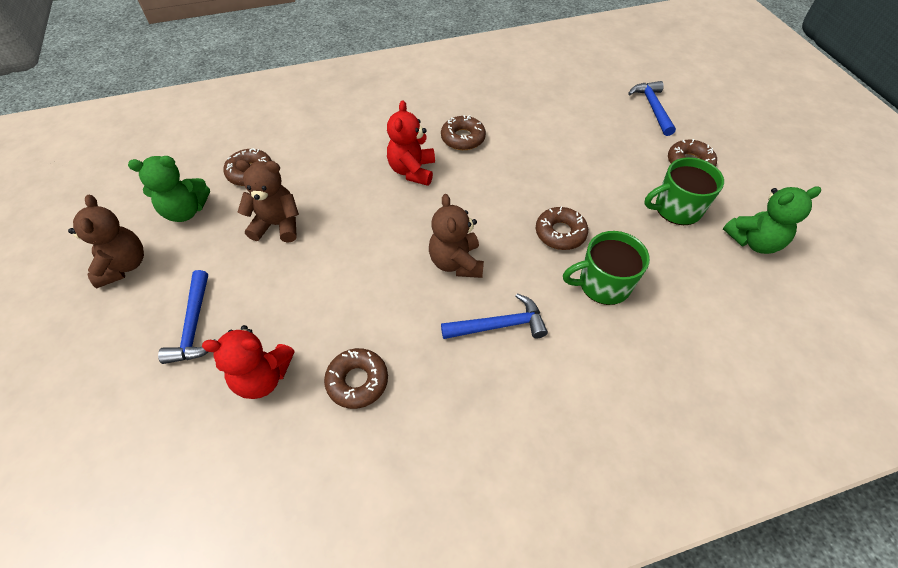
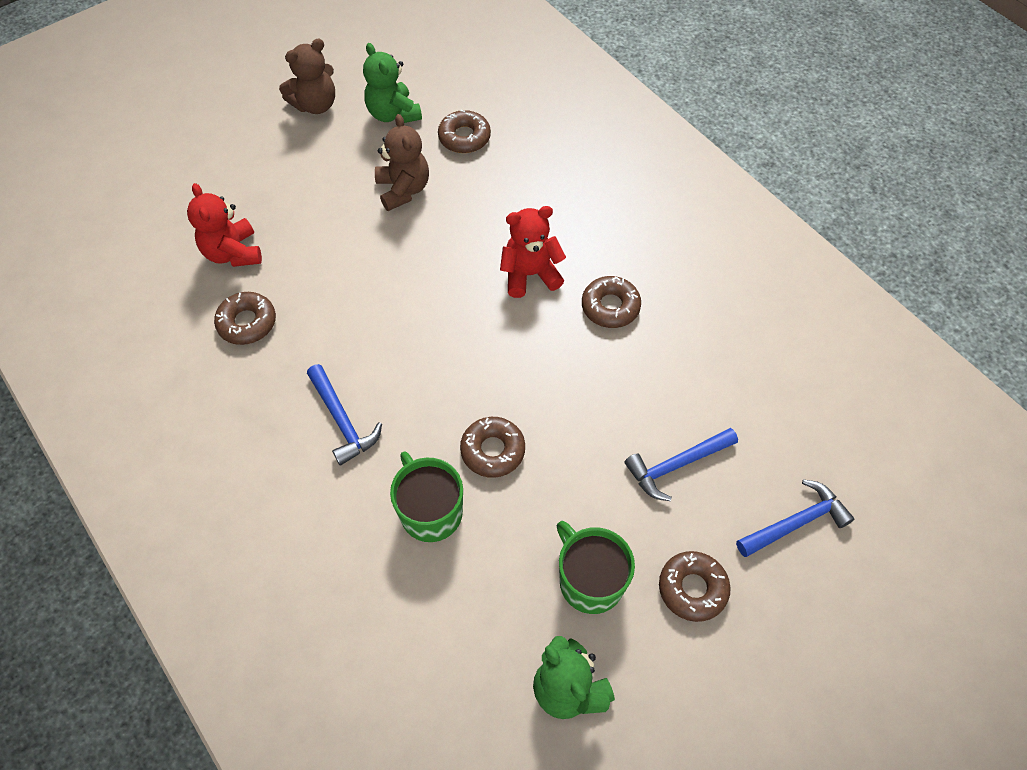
camera: 70 degrees right, 5 degrees up
(194, 326) = (269, 183): blue hammer -> blue hammer (676, 465)
(456, 262) = (410, 358): brown teddy bear -> none

